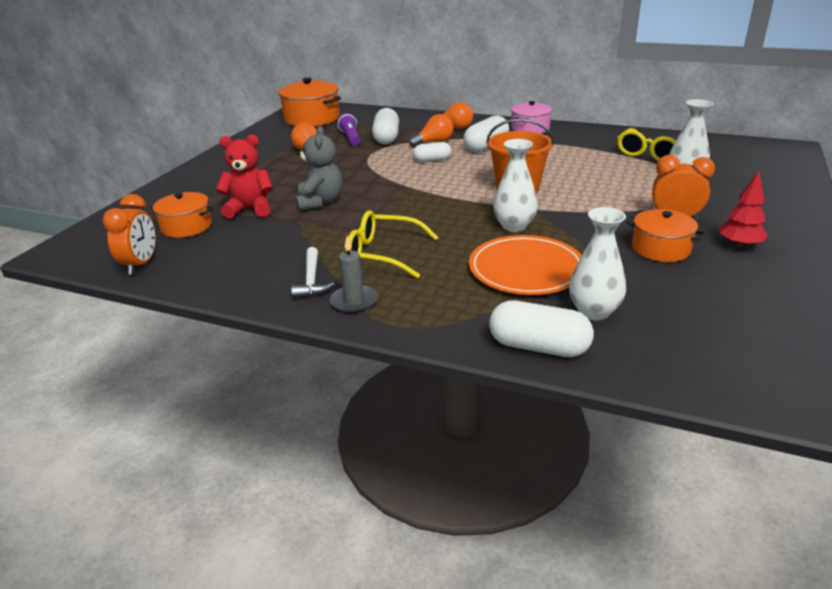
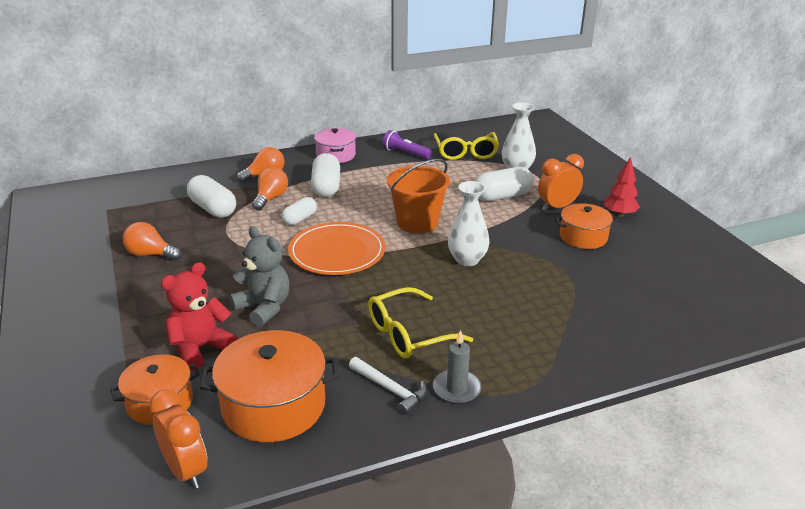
camera: 45 degrees left, 0 degrees up
(312, 118) = (81, 211): orange pot -> orange pot (274, 405)
(351, 138) = (172, 221): purple flashlight -> purple flashlight (405, 153)
(526, 269) = (530, 294): orange plate -> orange plate (337, 252)
(538, 347) = (626, 352): white capsule -> white capsule (502, 196)
(594, 311) = (617, 307): white vase -> none

